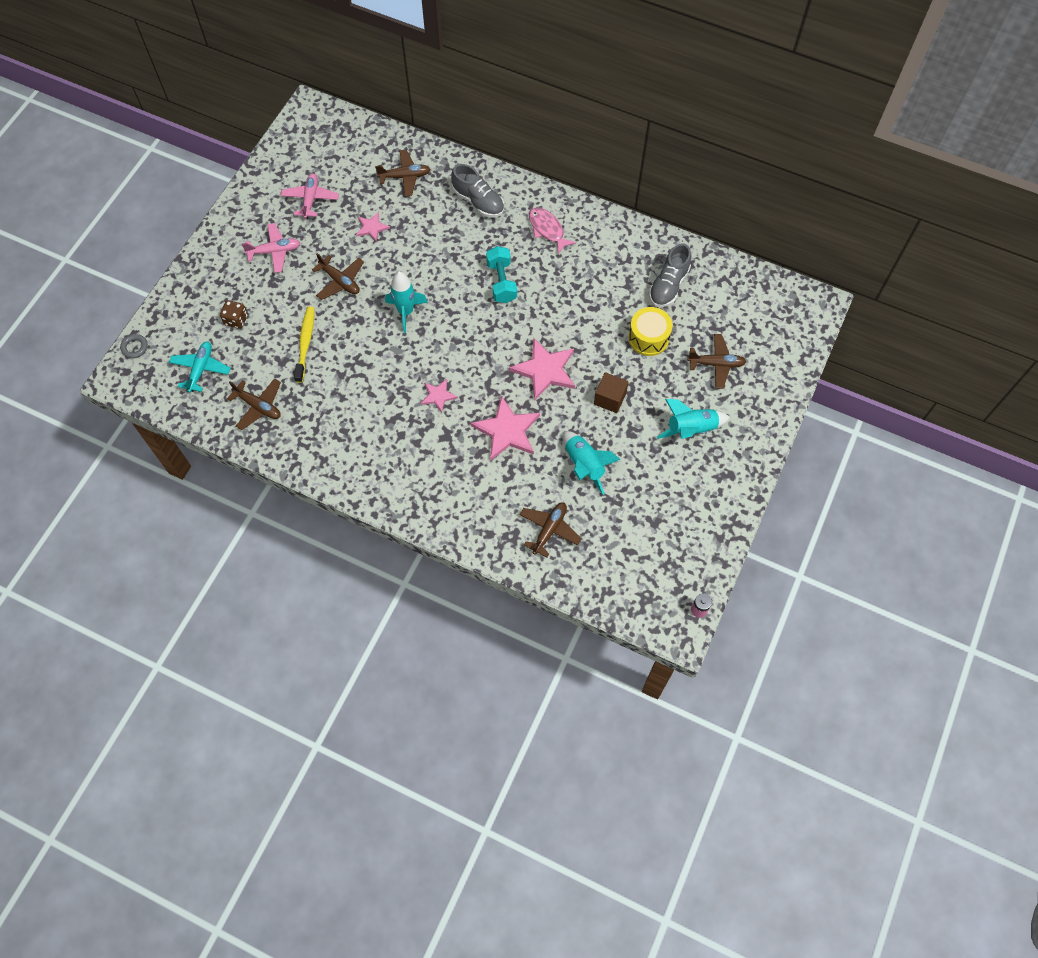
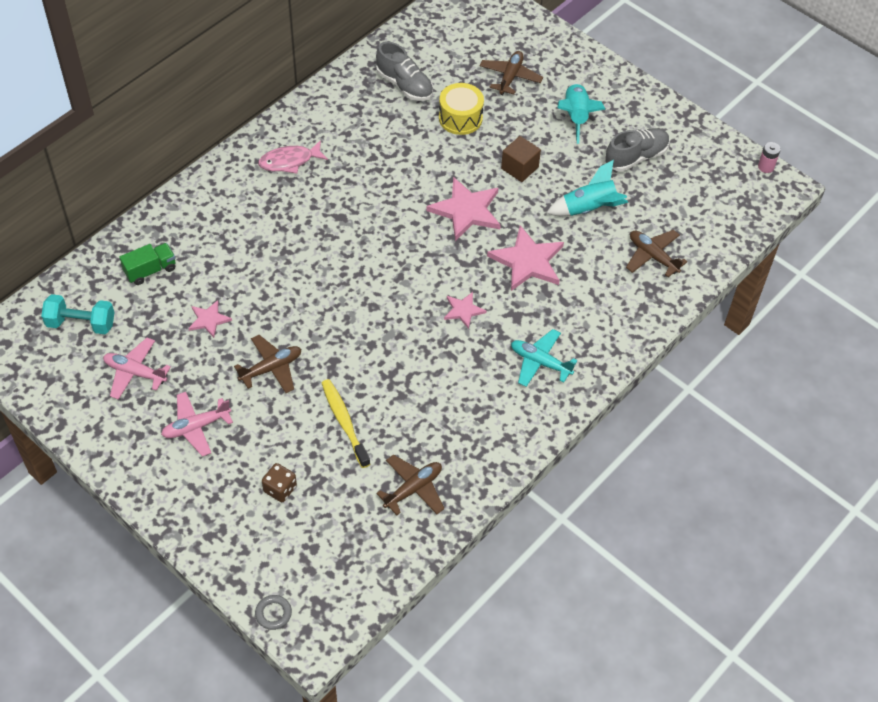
camera: 75 degrees left, 10 degrees down
(201, 369) = (337, 542): turquoise plane -> turquoise plane (540, 362)
(274, 251) = (196, 427): pink plane -> pink plane turned 120 degrees counterclockwise
(305, 343) = (344, 422): yellow toothbrush -> yellow toothbrush turned 45 degrees clockwise
(405, 176) = (150, 270): brown plane -> green truck
(406, 312) = (342, 314): turquoise rocket -> none
(478, 201) = (221, 211): grey shoe -> grey shoe (636, 157)
(501, 282) = (340, 218): turquoise dumbbell -> turquoise dumbbell (81, 323)

